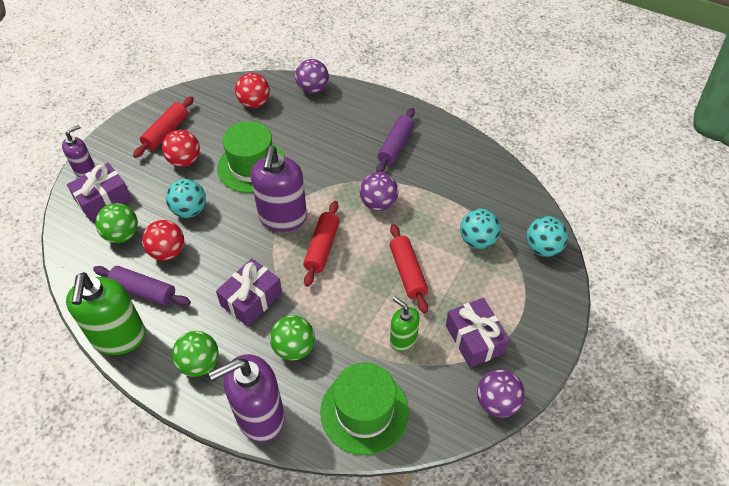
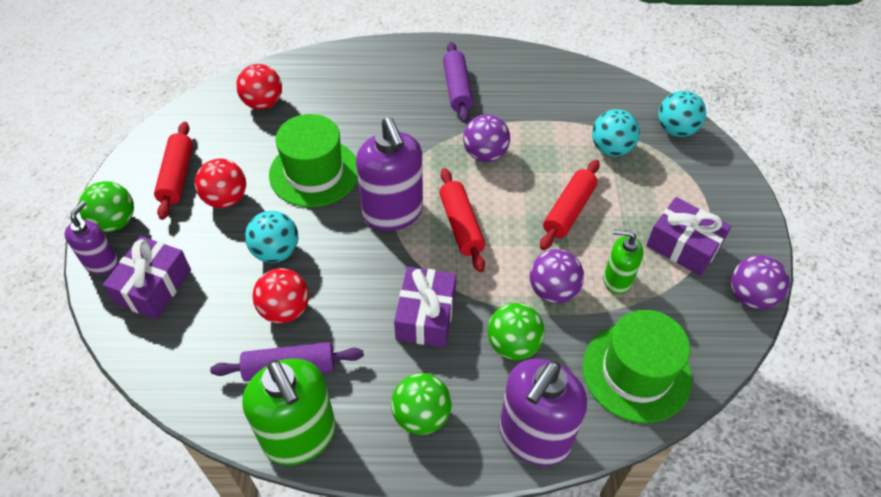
camera: 30 degrees left, 0 degrees up
(122, 235) = (211, 316): green ball -> green ball (115, 222)
(312, 89) = (320, 64): purple ball -> purple ball (553, 290)
(407, 272) = (568, 211): red rolling pin -> red rolling pin turned 75 degrees clockwise

